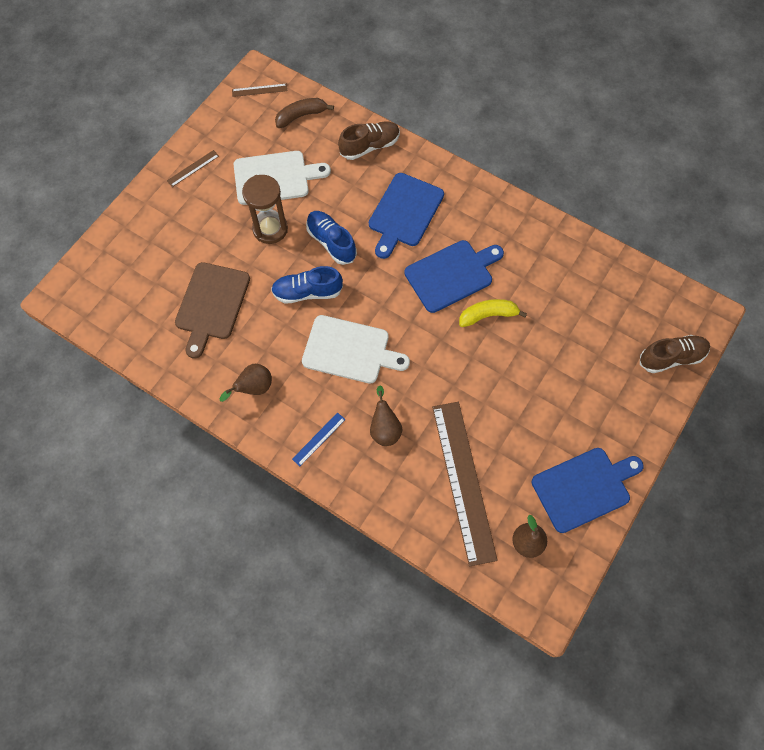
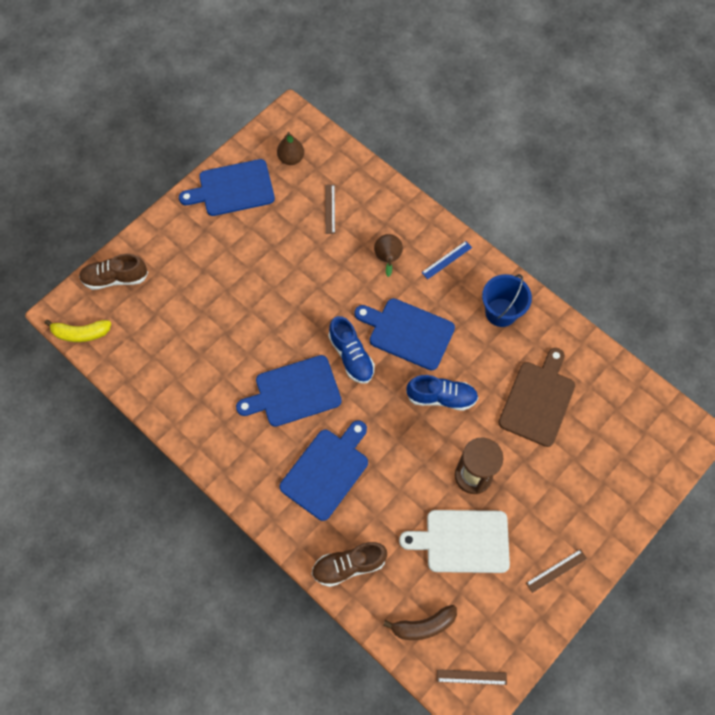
camera: 170 degrees left, 0 degrees up
(254, 388) = (501, 312): brown pear -> blue bucket
(331, 242) = (410, 449): blue shoe -> blue shoe (351, 356)
(350, 350) = (408, 332): white cutting board -> blue cutting board
(463, 481) = (330, 209): brown ruler -> brown ruler, size x0.41
(488, 315) = (269, 345): yellow banana -> yellow banana (81, 333)

